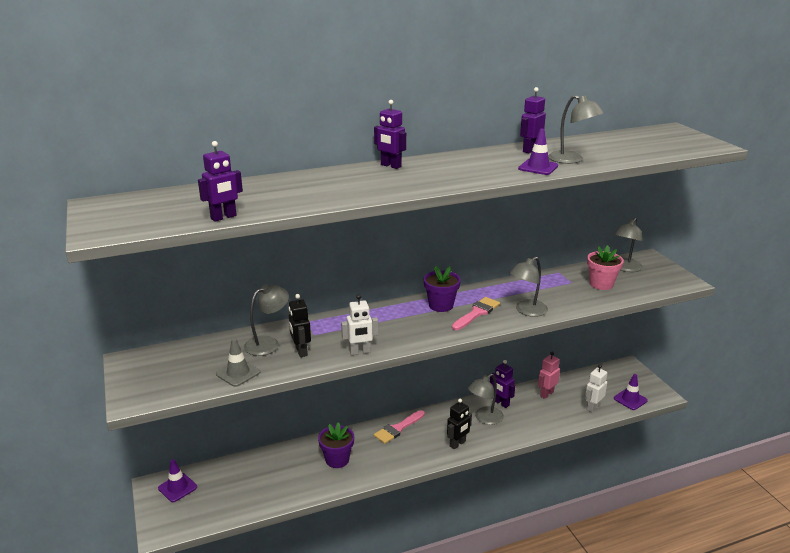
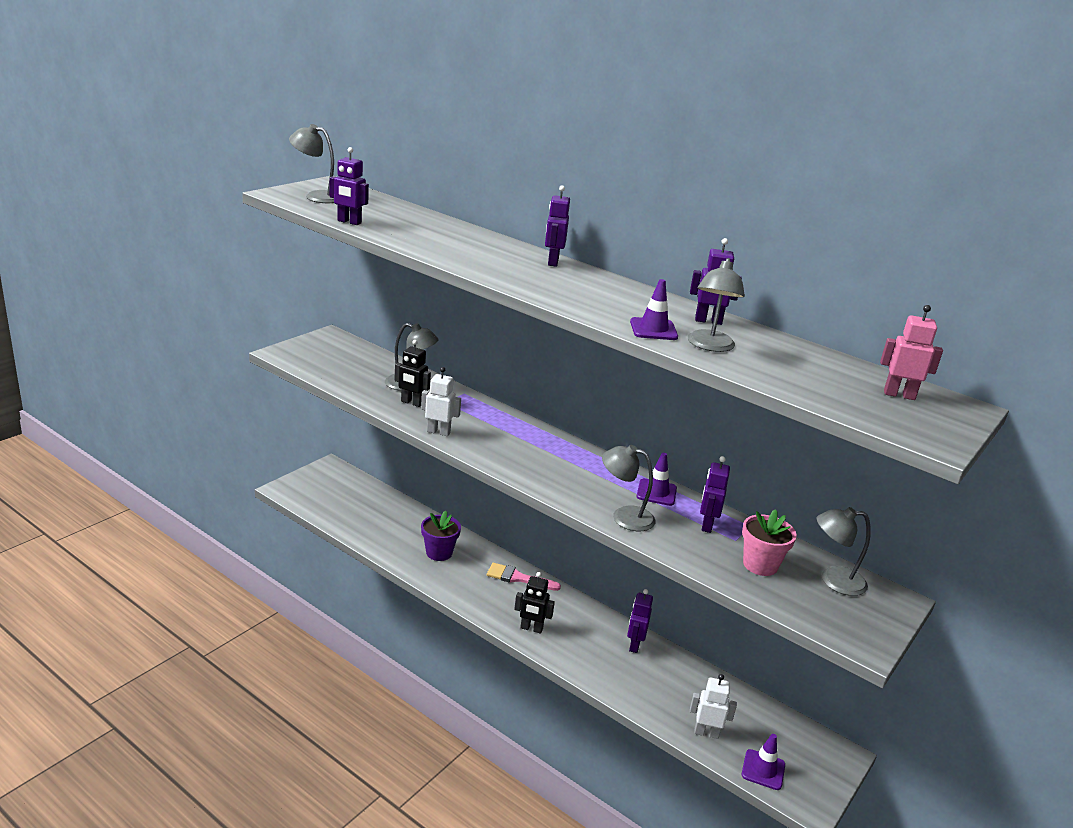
camera: 55 degrees right, 0 degrees up
(177, 487) = (336, 478): purple traffic cone -> purple traffic cone (656, 492)
(238, 373) = (352, 383): grey traffic cone -> none
(301, 351) = (411, 403): black robot -> black robot turned 105 degrees counterclockwise
(360, 352) = (438, 432): white robot -> white robot turned 150 degrees clockwise
(441, 305) = (573, 458): purple flower pot -> none
(476, 313) = (582, 483): pink brush -> none
(484, 418) = (593, 638): grey lamp -> grey lamp (317, 196)
(546, 394) = (691, 681): pink robot -> pink robot (899, 395)
(551, 286) = (706, 525): none -> purple robot

